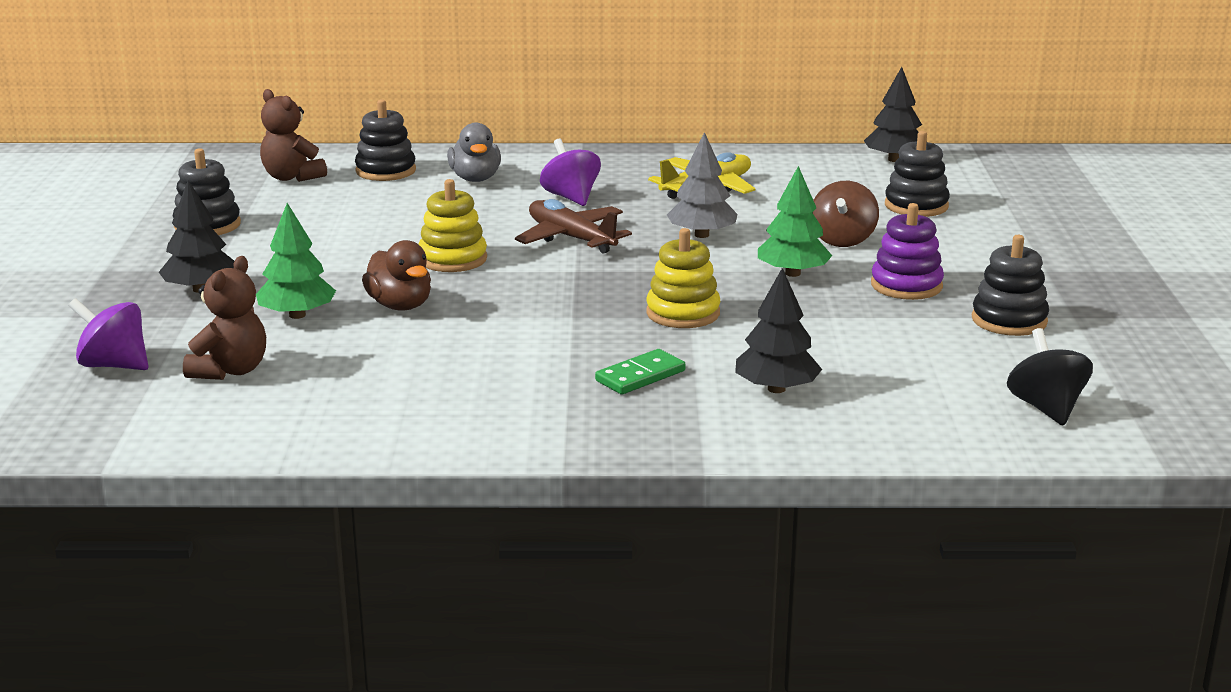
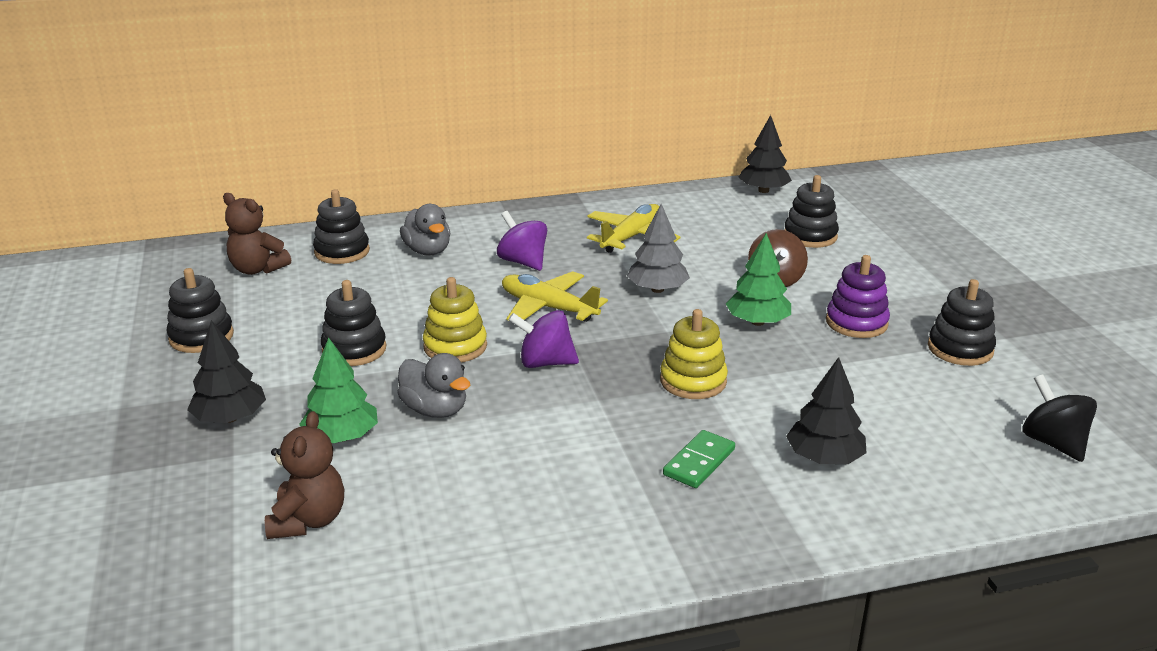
camera: 15 degrees left, 5 degrees up
(114, 365) = (183, 533): purple spinning top -> purple spinning top (545, 363)
(350, 251) = (354, 349): none -> black stacking toy
(400, 306) = (435, 410): brown duck -> grey duck
(571, 238) = (548, 308): brown plane -> yellow plane

